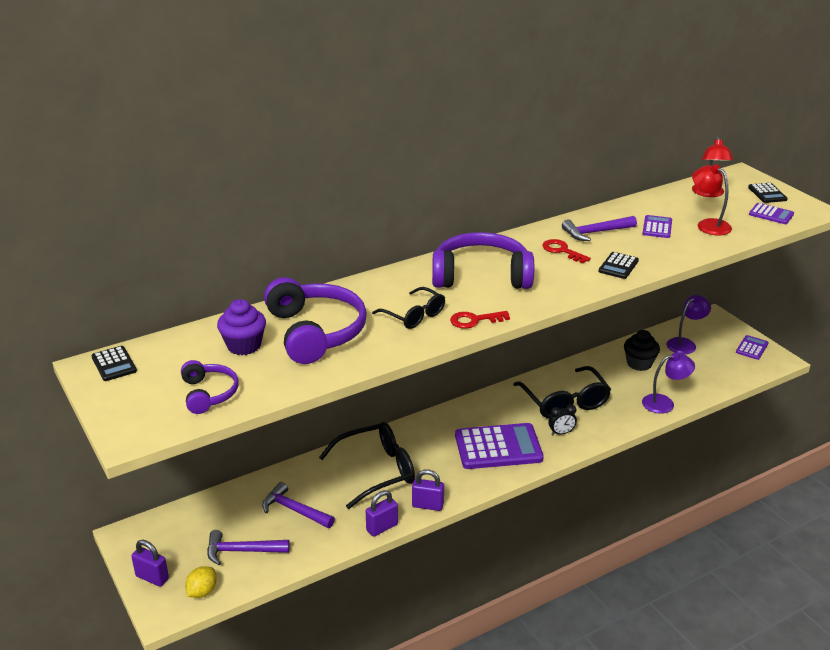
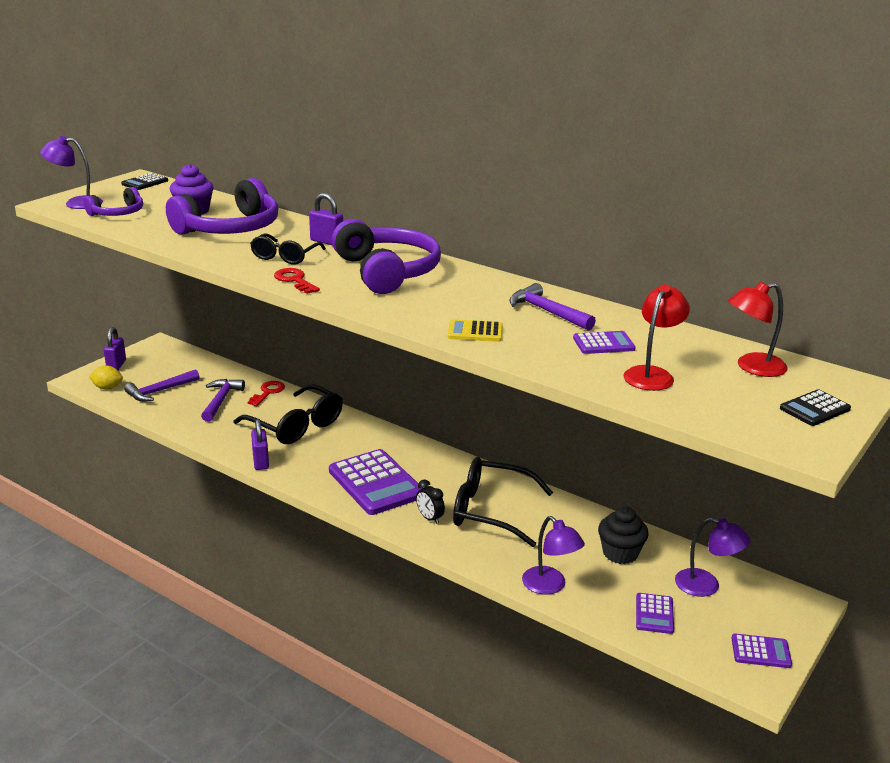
camera: 65 degrees right, 5 degrees down
(145, 419) = (76, 203): none -> purple lamp
(242, 551) = (160, 391): purple hammer -> purple hammer turned 105 degrees counterclockwise
(382, 527) = (218, 445): purple padlock -> purple padlock (327, 241)
(562, 251) = (481, 300): red key -> red key (268, 392)
(565, 402) = (490, 511): black glasses -> black glasses turned 60 degrees clockwise
(618, 266) = (475, 332): black calculator -> yellow calculator
(771, 214) = (744, 416): purple calculator -> purple calculator (654, 614)

